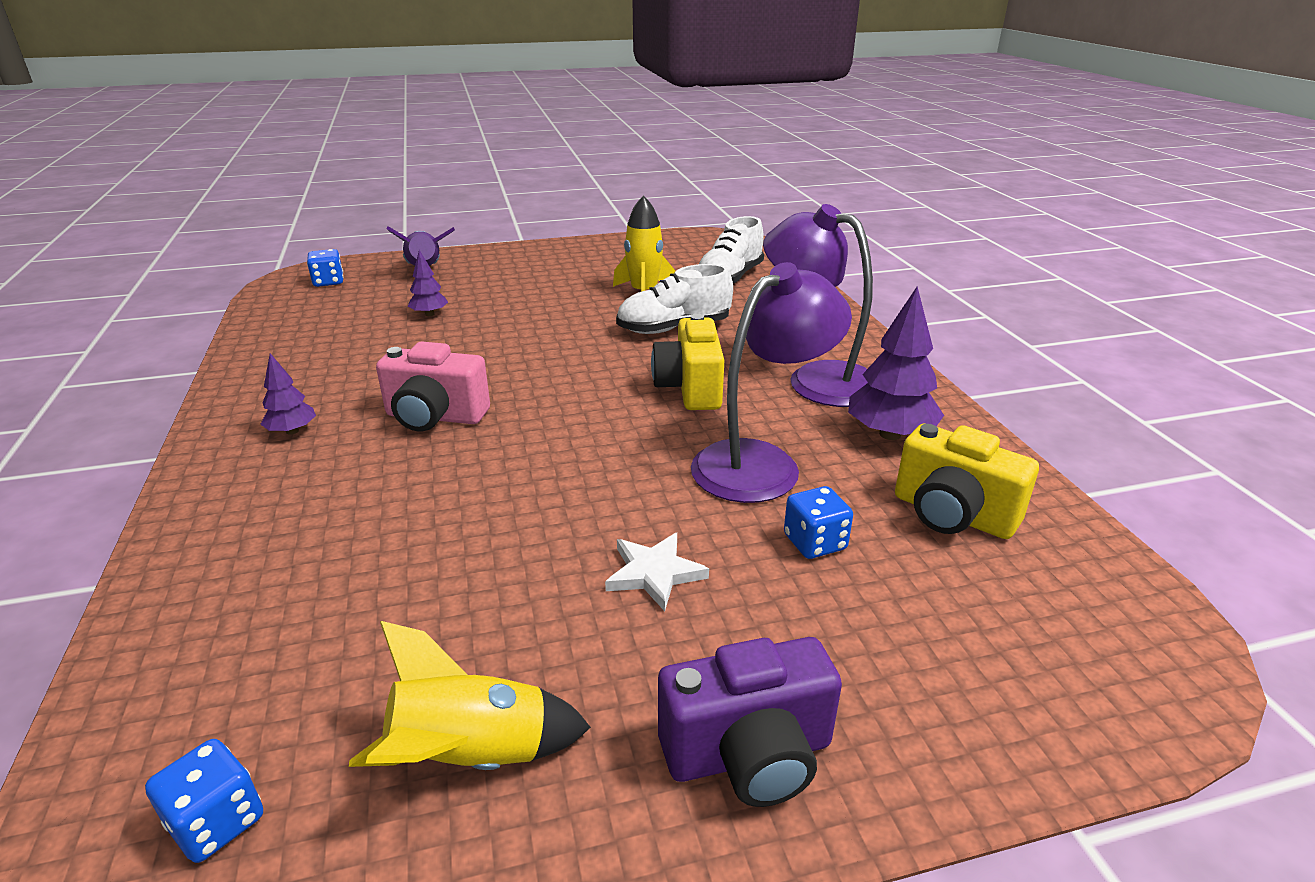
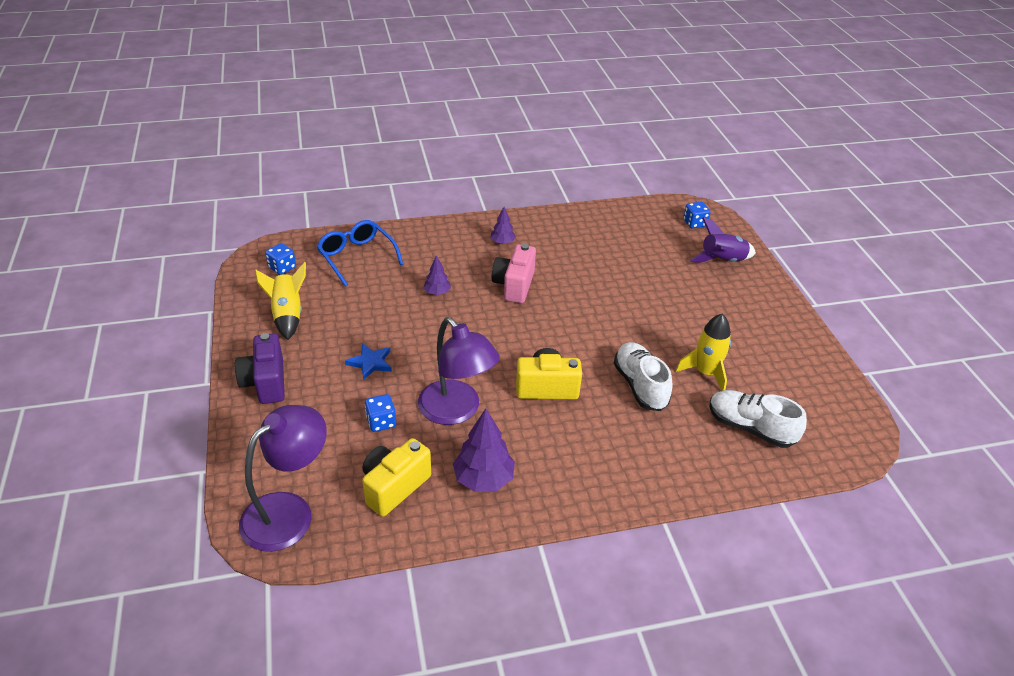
camera: 90 degrees right, 10 degrees up
(241, 643) = (356, 257): none -> blue glasses
(429, 314) = (648, 270): purple tree -> purple tree (437, 292)
(654, 573) = (370, 363): white star -> blue star
(817, 379) = (561, 455): purple lamp -> purple lamp (289, 511)

